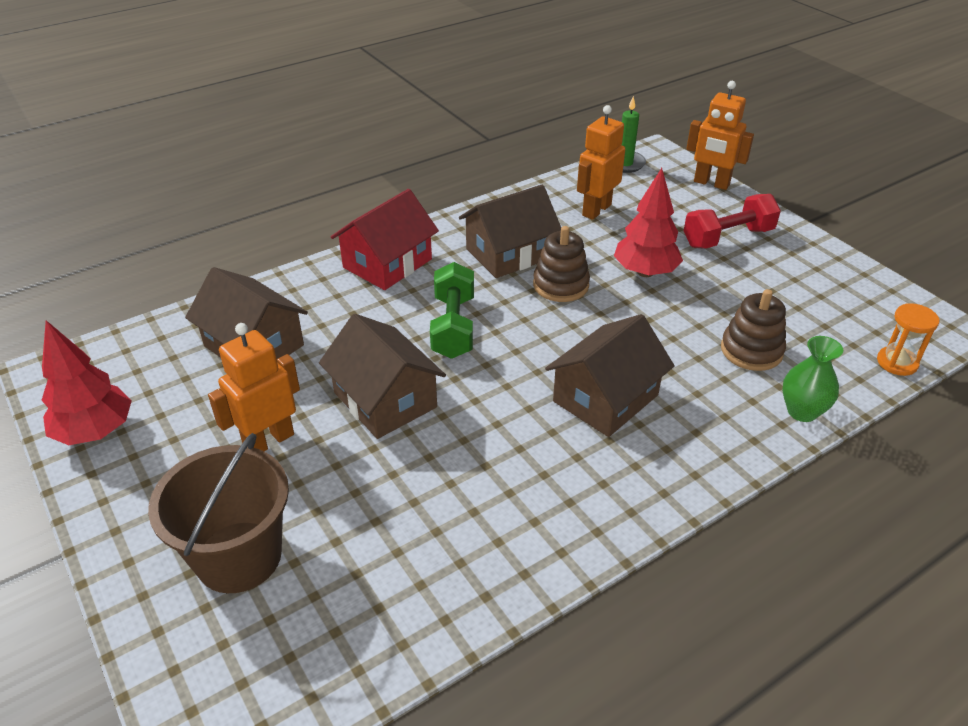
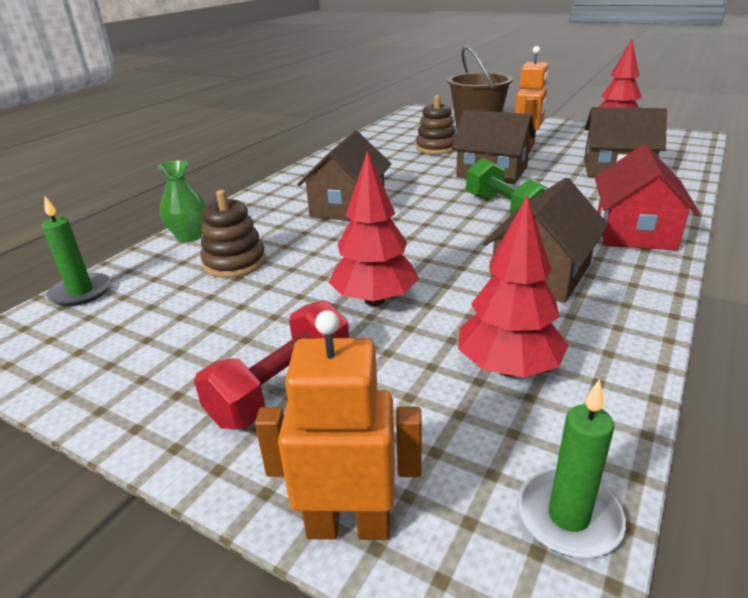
camera: 155 degrees right, 10 degrees down
(560, 285) = (453, 262): brown stacking toy -> brown stacking toy (436, 148)
(596, 210) = (508, 368): orange robot -> red tree
(897, 362) = (81, 292): orange hourglass -> green candle

